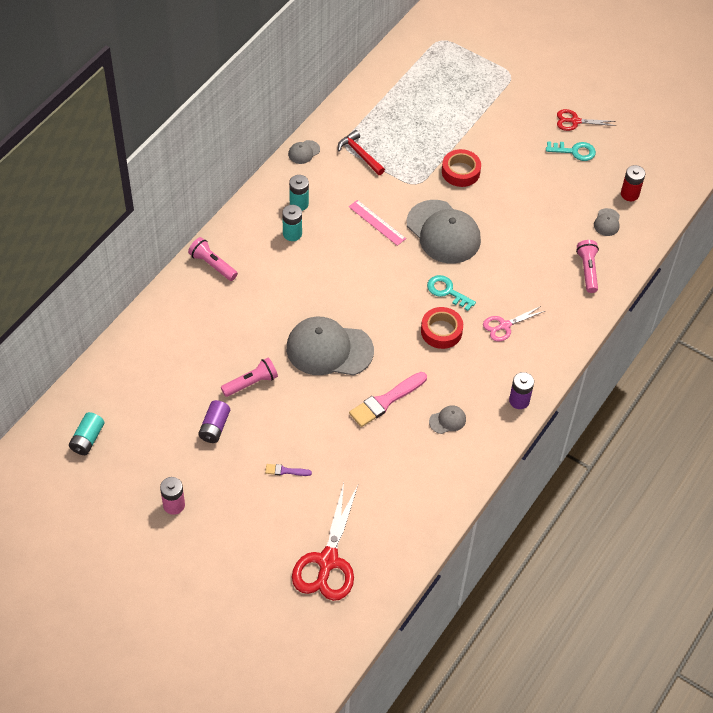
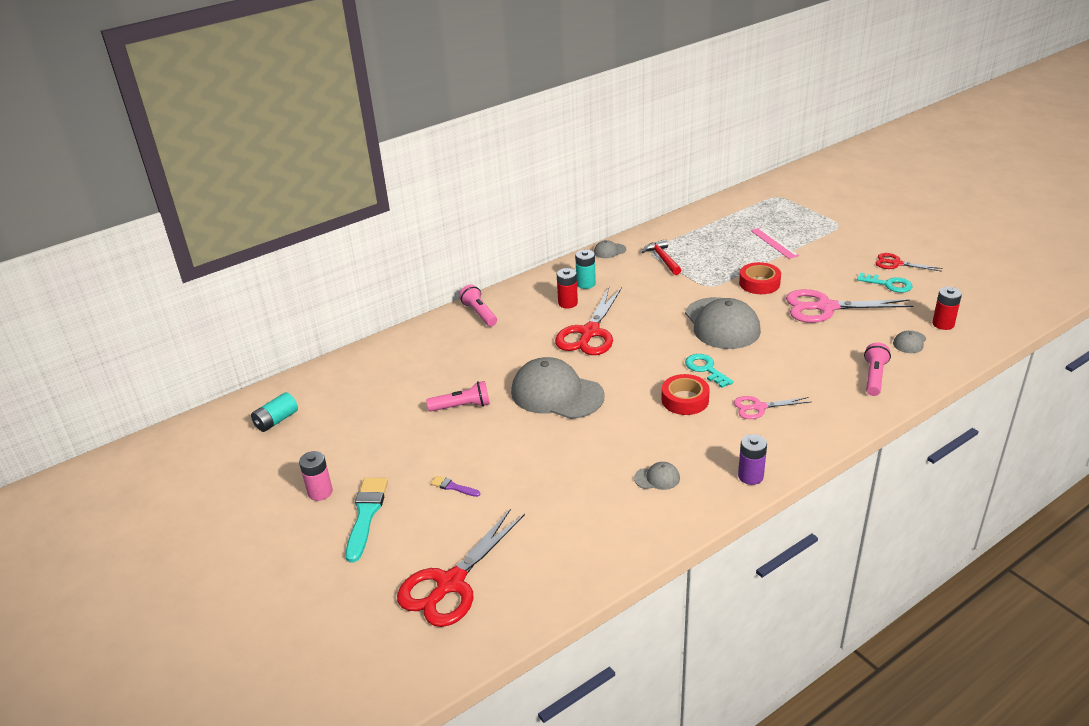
camera: 25 degrees right, 20 degrees down
(214, 427) = (403, 435): purple battery -> none
(226, 517) = (366, 515): none -> turquoise brush
(292, 234) = (568, 303): turquoise battery -> red battery
(328, 268) = (589, 333): none -> red scissors
(377, 222) = (656, 307): pink ruler -> pink ruler (774, 243)
(386, 401) = (595, 447): pink brush -> none
(527, 193) = (825, 307): none -> pink scissors

